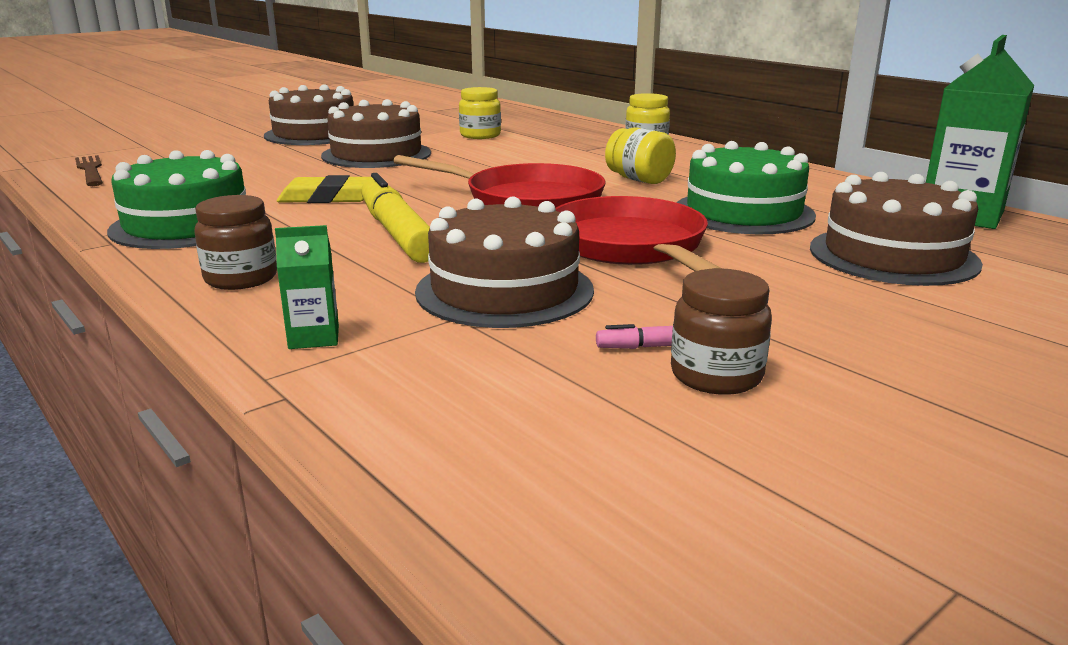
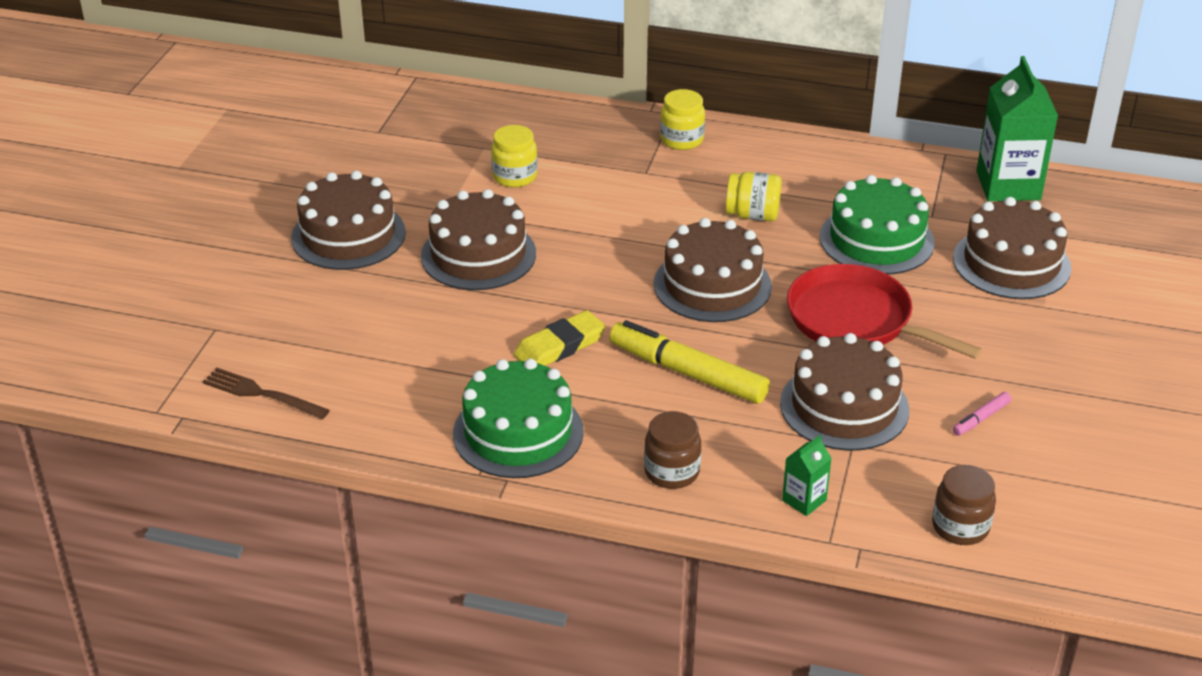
camera: 35 degrees left, 15 degrees up
(526, 200) = (712, 285): red pan -> brown cake
(716, 376) = (1029, 429): brown jar -> brown jar (960, 527)

